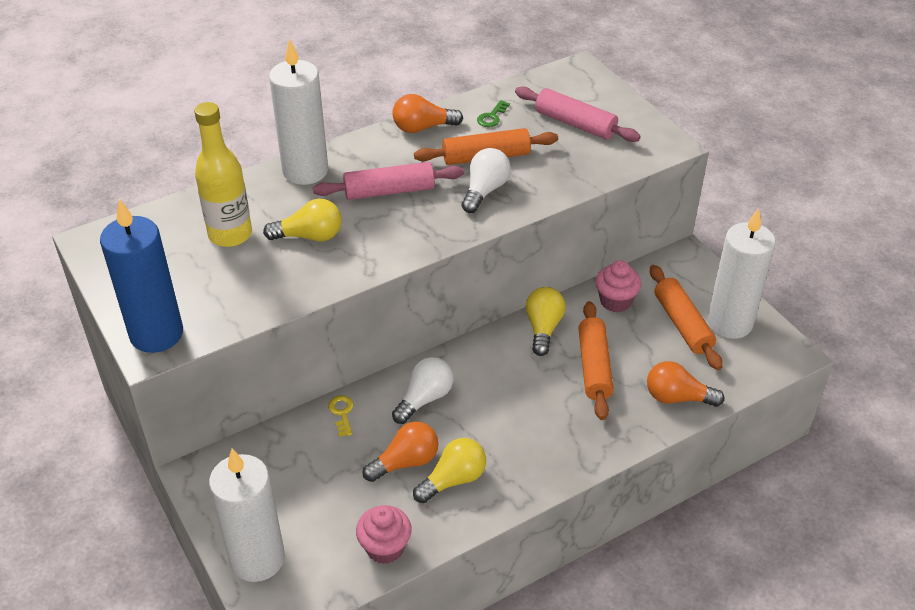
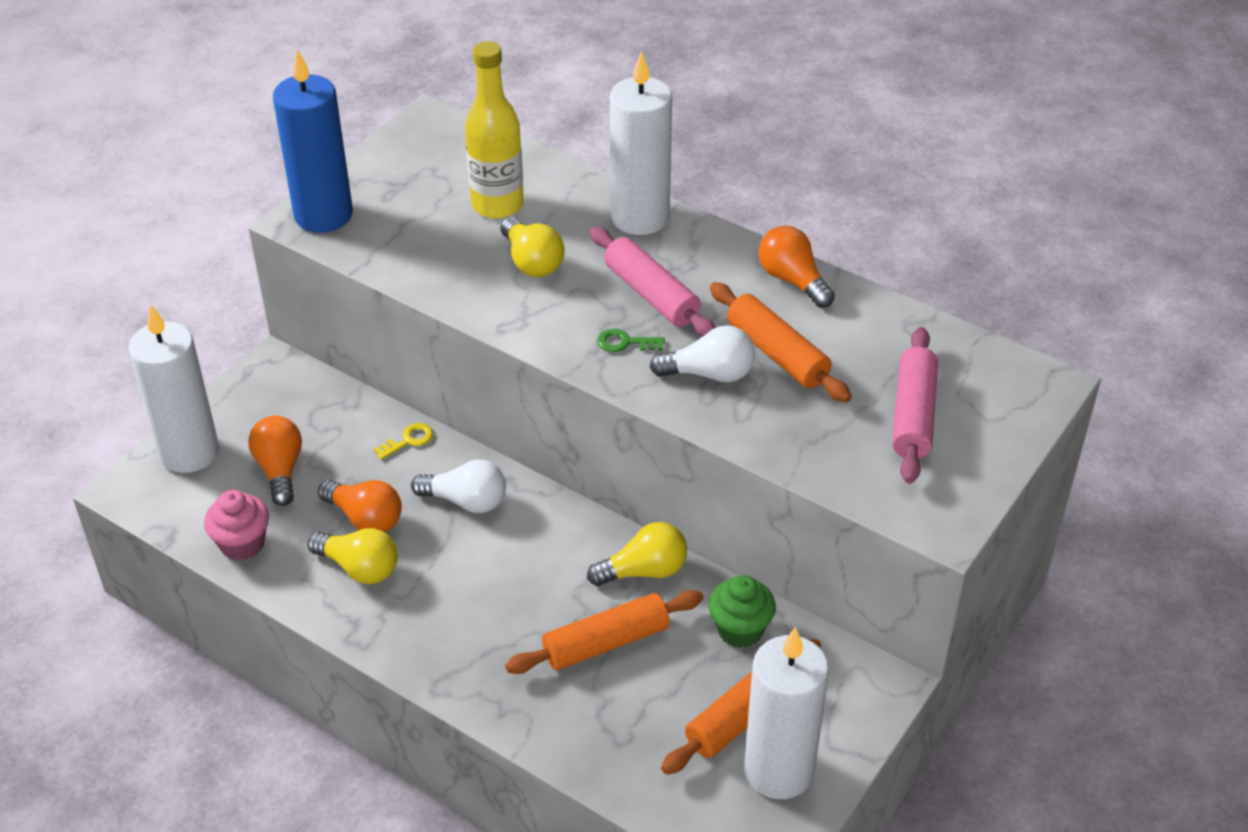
camera: 65 degrees right, 0 degrees up
(492, 117) = (864, 333): green key -> green key (625, 343)
(615, 301) = (740, 629): pink cupcake -> green cupcake
(677, 397) = (600, 746): orange light bulb -> orange light bulb (280, 470)

